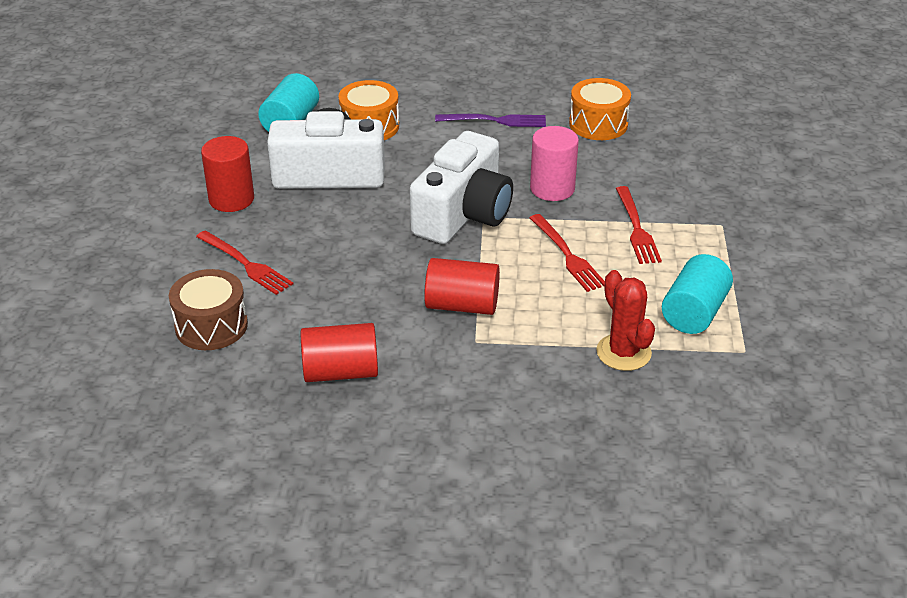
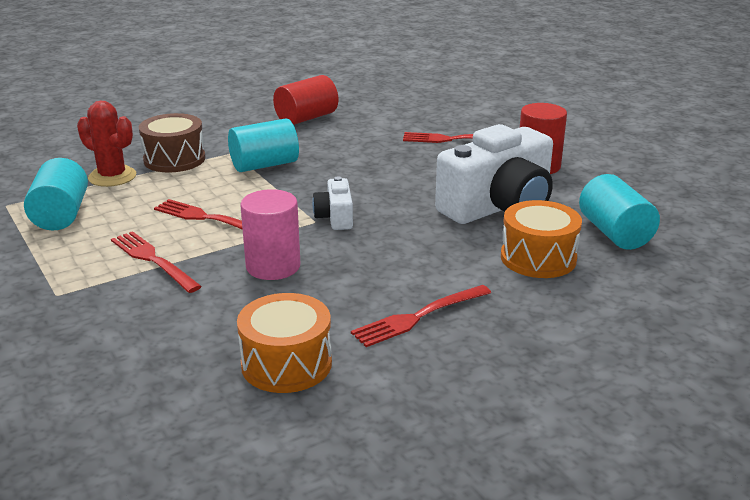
camera: 145 degrees right, 10 degrees down
(211, 326) = (418, 112): brown drum -> brown drum (174, 159)
(462, 305) = (264, 165): red cylinder -> turquoise cylinder
(464, 214) = (335, 217): white camera -> white camera, size x0.46
(496, 120) = (418, 317): purple fork -> red fork

